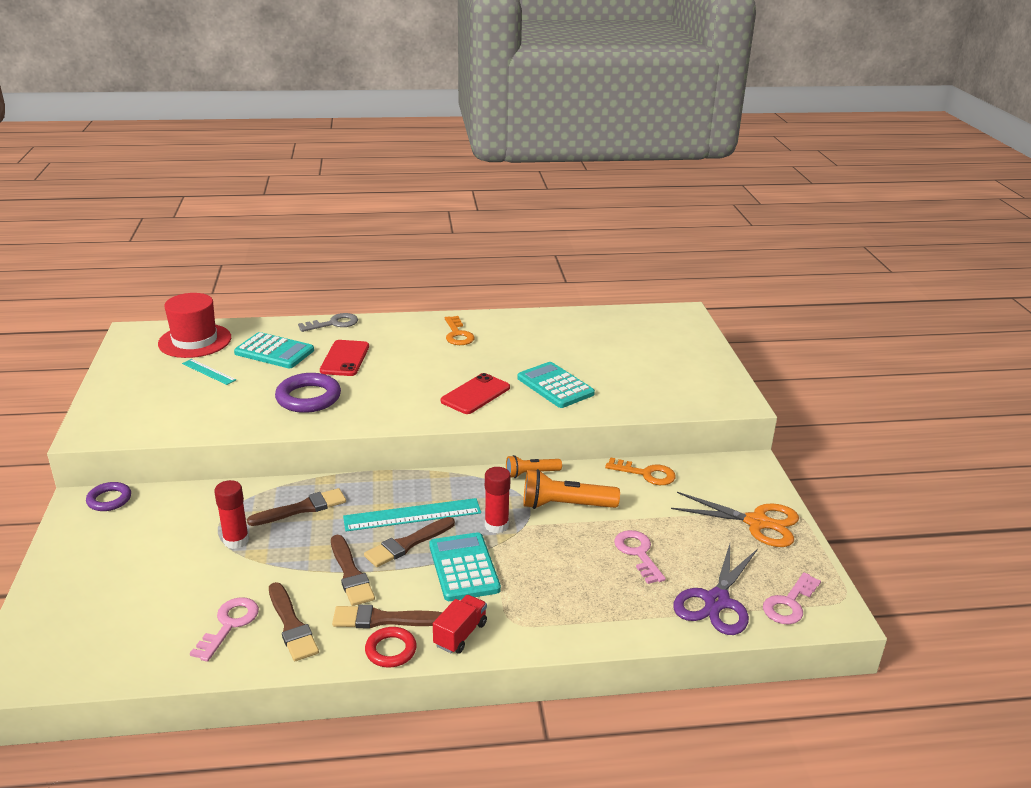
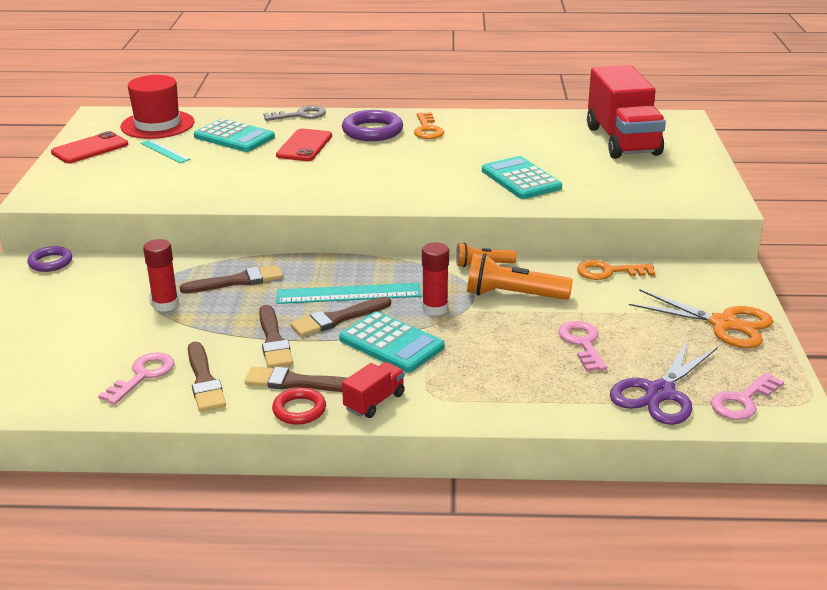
camera: 10 degrees right, 0 degrees up
(308, 398) = (259, 178): purple ring -> purple ring (372, 131)
(464, 567) = (391, 343): turquoise calculator -> turquoise calculator turned 135 degrees clockwise
(475, 394) = (433, 183): red phone -> red phone (90, 148)
(637, 339) = (622, 141): none -> red truck
(646, 474) = (609, 272): orange key -> orange key turned 150 degrees clockwise

